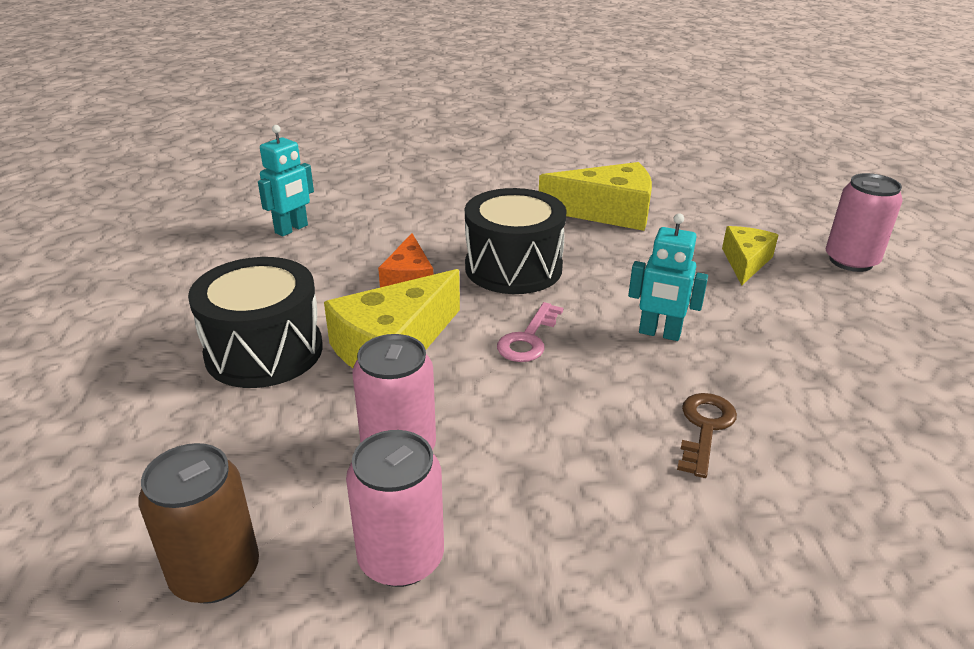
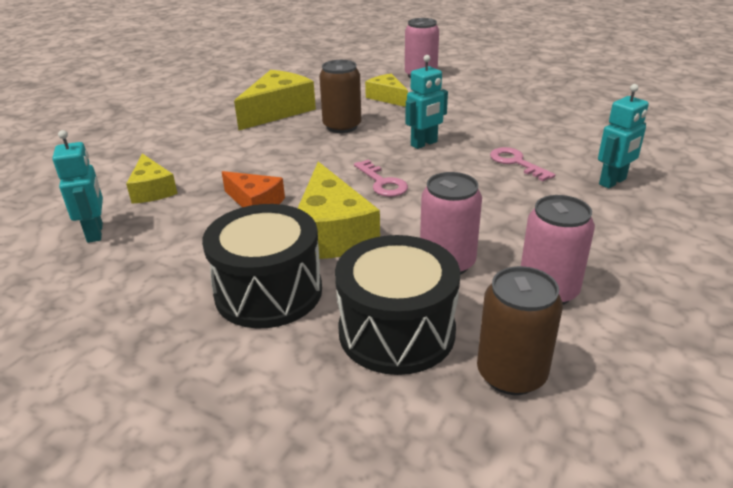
camera: 55 degrees left, 0 degrees up
(380, 221) = (152, 190): none -> yellow cheese
(513, 268) = (296, 161): black drum -> black drum (396, 331)
(626, 262) = (342, 126): none -> brown can
(704, 428) = (516, 163): brown key -> pink key
(766, 550) = (613, 182): none -> turquoise robot

